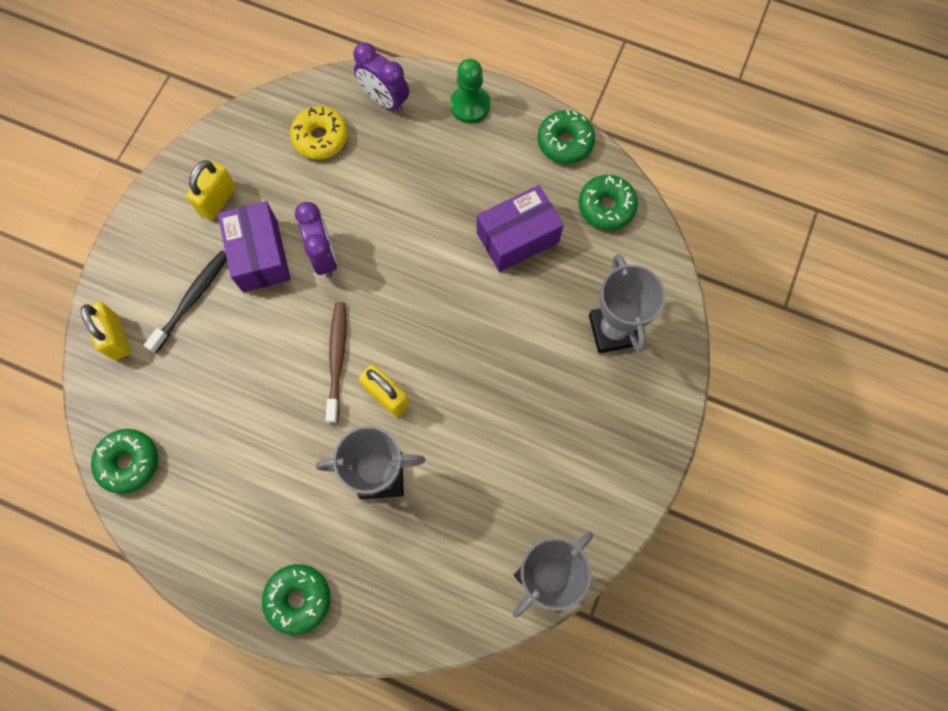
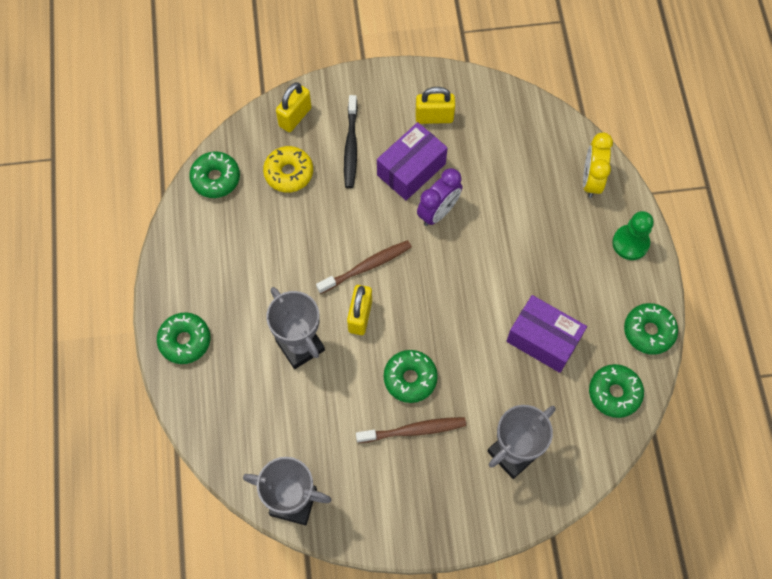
camera: 60 degrees right, 5 degrees down
(192, 299) = (351, 146): black toothbrush -> black toothbrush turned 90 degrees clockwise
(320, 138) = (529, 155): yellow donut -> yellow donut (289, 173)
(385, 100) = (591, 180): purple clock -> yellow clock
(482, 384) = (410, 378): none -> green donut
(538, 411) = (413, 430): none -> brown toothbrush

